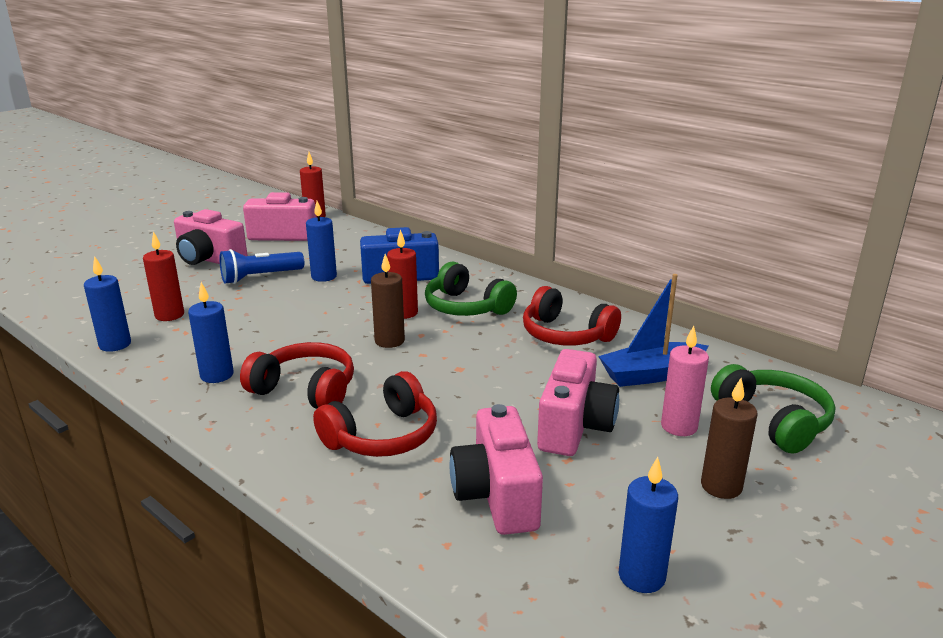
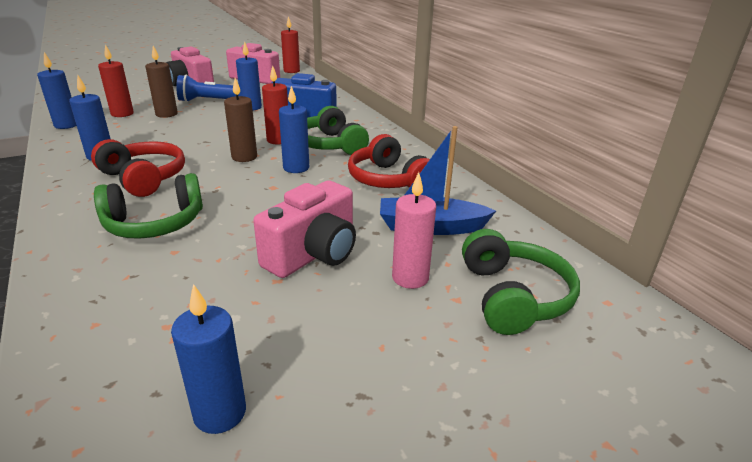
camera: 20 degrees right, 5 degrees up
(383, 436) = (155, 223): red headphones -> green headphones
(459, 342) = (296, 168): none -> blue candle
(497, 495) = (182, 294): pink camera -> none
(721, 486) = (394, 346): brown candle -> brown candle (166, 114)

